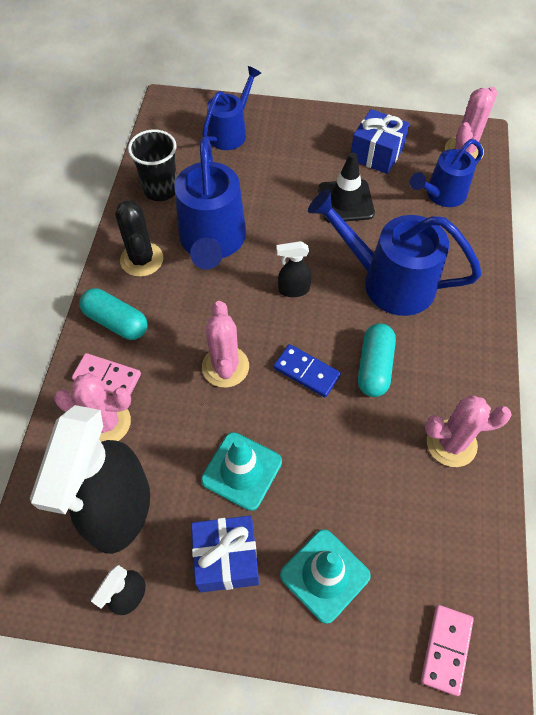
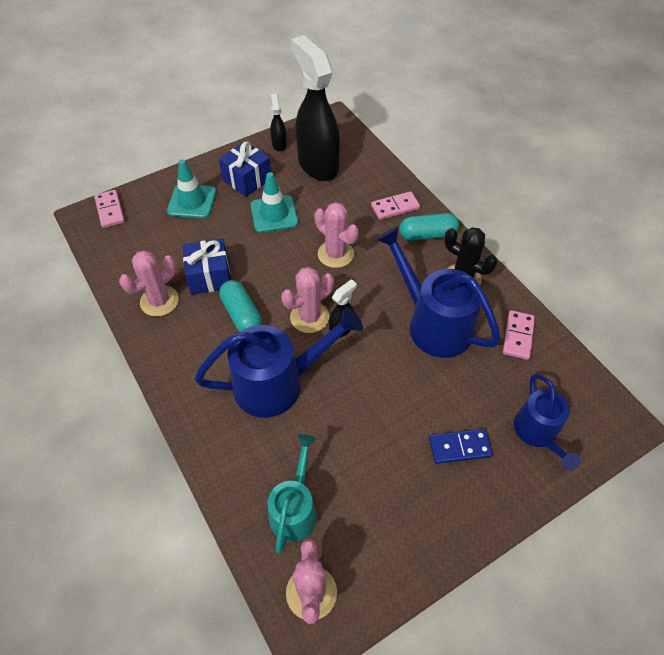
camera: 140 degrees right, 5 degrees down
(106, 423) = (368, 189): pink cactus -> pink cactus (309, 317)
(161, 189) = (518, 336): black cup -> pink domino
(306, 372) = (283, 283): blue domino -> blue domino (459, 447)
(345, 201) = (372, 434): black traffic cone -> none
(376, 154) = (392, 514): blue gift -> blue gift (209, 276)
(441, 195) = (295, 508): blue watering can -> turquoise watering can

